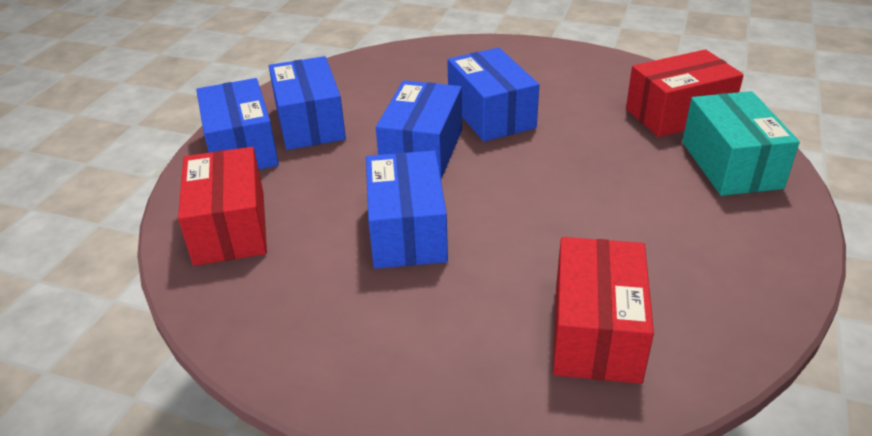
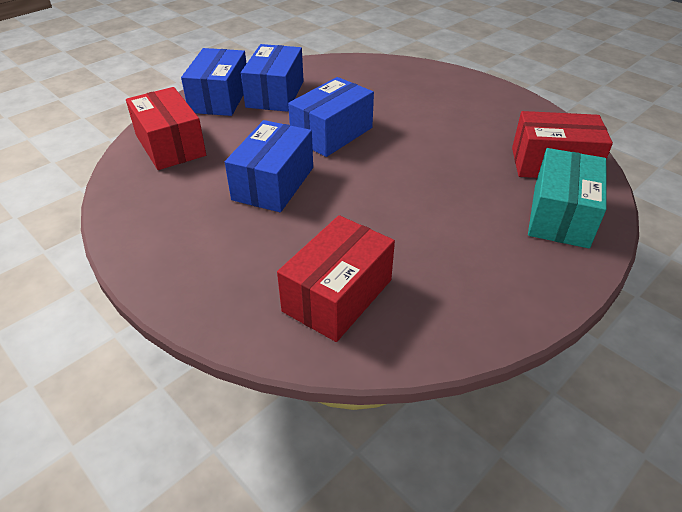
camera: 25 degrees right, 5 degrees up
(230, 227) = (170, 145): red box -> red box turned 45 degrees counterclockwise
(491, 114) = (403, 123): blue box -> none

